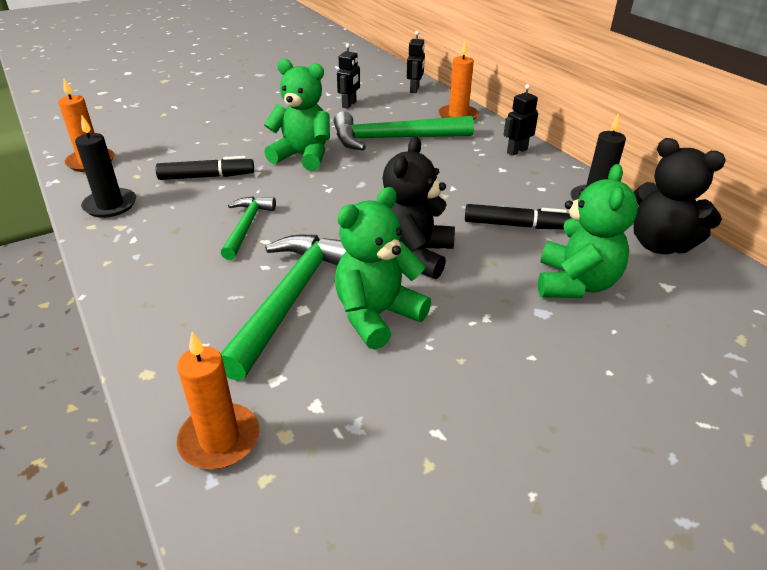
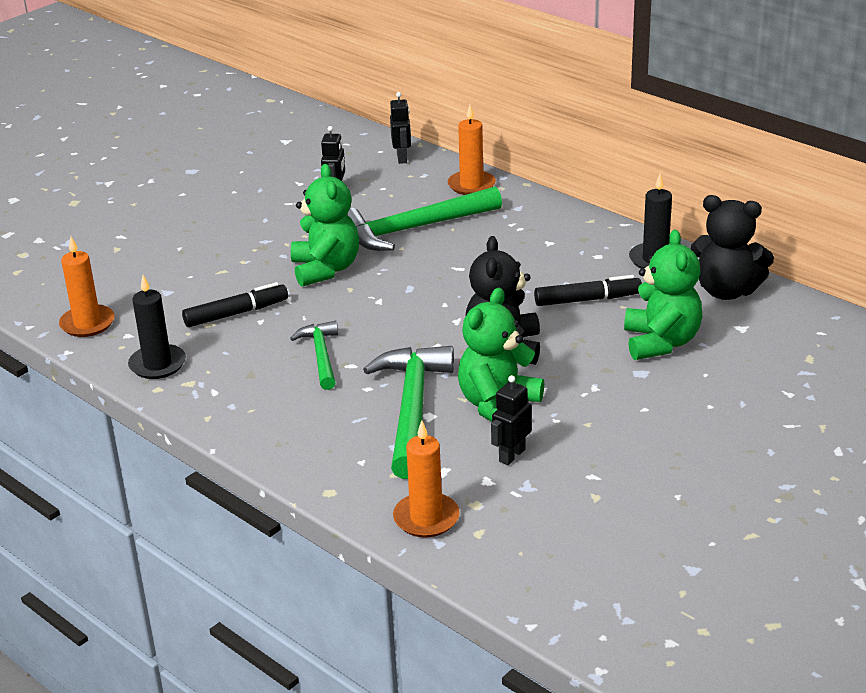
camera: 15 degrees left, 5 degrees down
(303, 156) = (325, 269): green teddy bear -> green teddy bear turned 75 degrees clockwise
(516, 151) = (556, 218): black robot -> black robot (511, 455)

